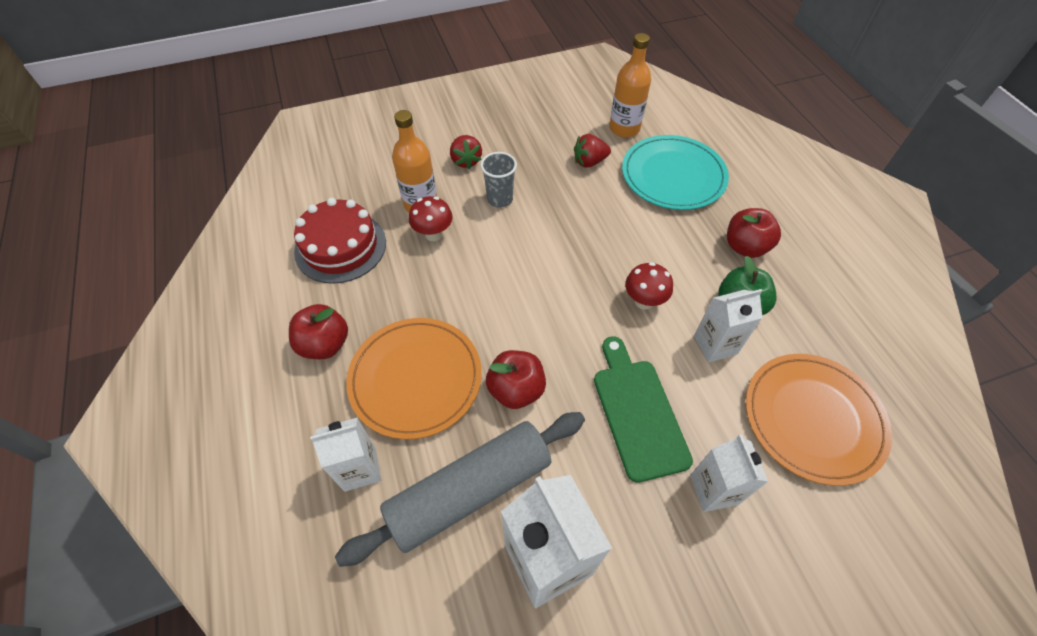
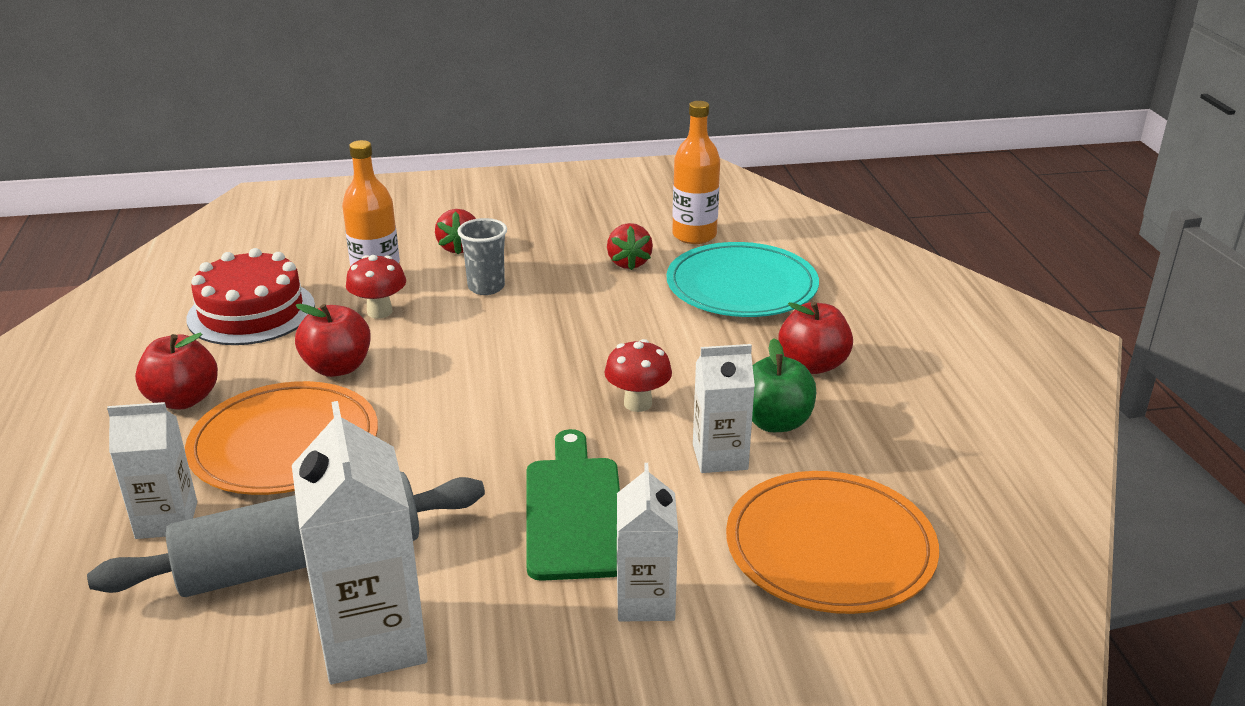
camera: 10 degrees right, 25 degrees down
(516, 390) = (414, 470): red apple -> red apple (337, 367)
(589, 162) = (628, 263): red strawberry -> red strawberry turned 90 degrees counterclockwise

